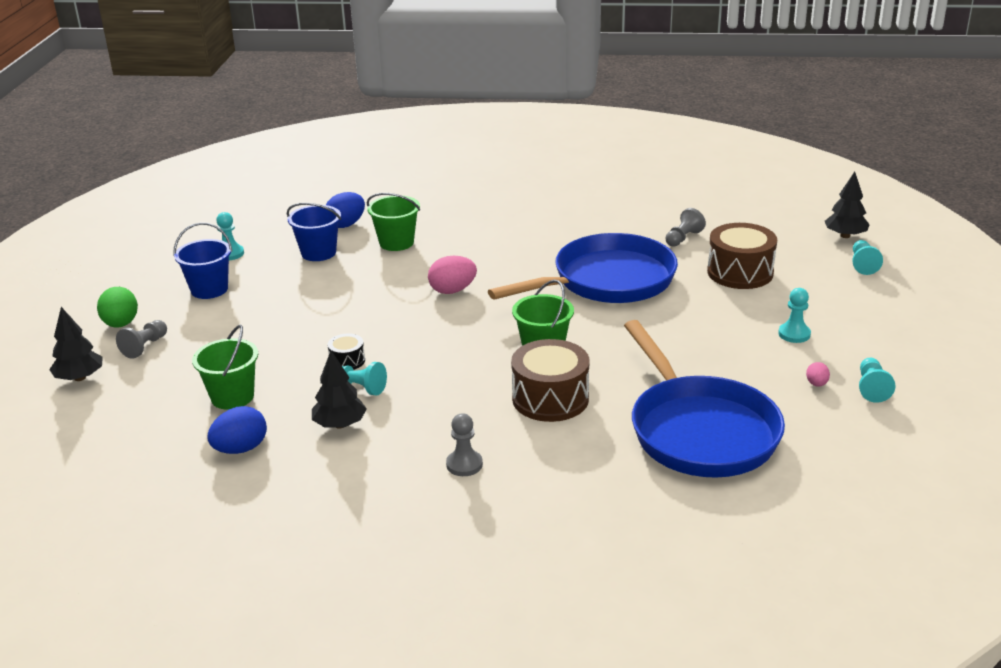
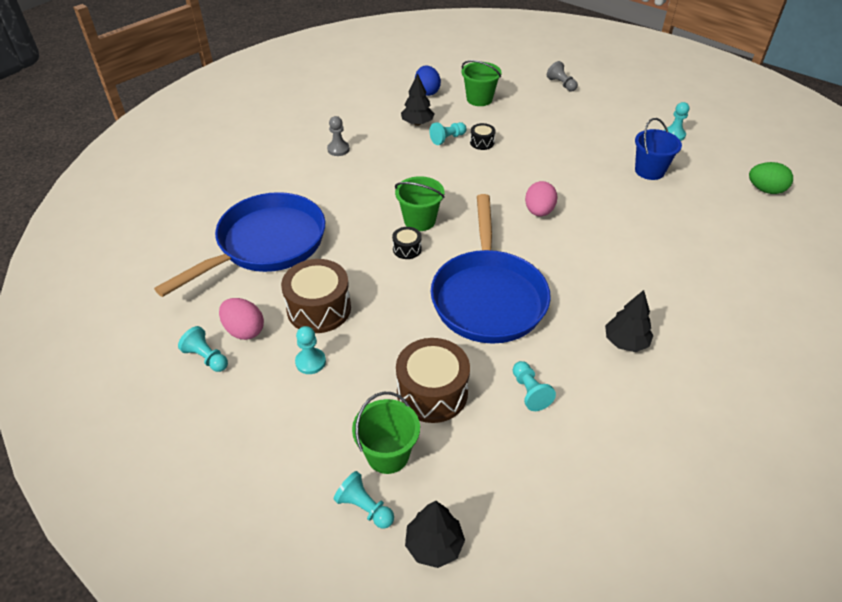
camera: 120 degrees right, 15 degrees up
(80, 378) = (543, 62): black tree -> black tree (625, 342)
(121, 324) = (596, 82): green egg -> green egg (765, 190)
(209, 289) = (621, 117): blue bucket -> none
(346, 224) = (696, 197): blue egg -> none
(396, 243) = (643, 211): green bucket -> green bucket (388, 454)
(550, 398) = (363, 201): brown drum -> brown drum (319, 309)
(596, 341) = (407, 249): none -> black drum
(683, 238) = (529, 392): grey pawn -> turquoise pawn
(699, 431) = (266, 244): blue pan -> blue pan turned 120 degrees clockwise
(816, 384) = (244, 330): pink egg -> pink egg, size x1.89

